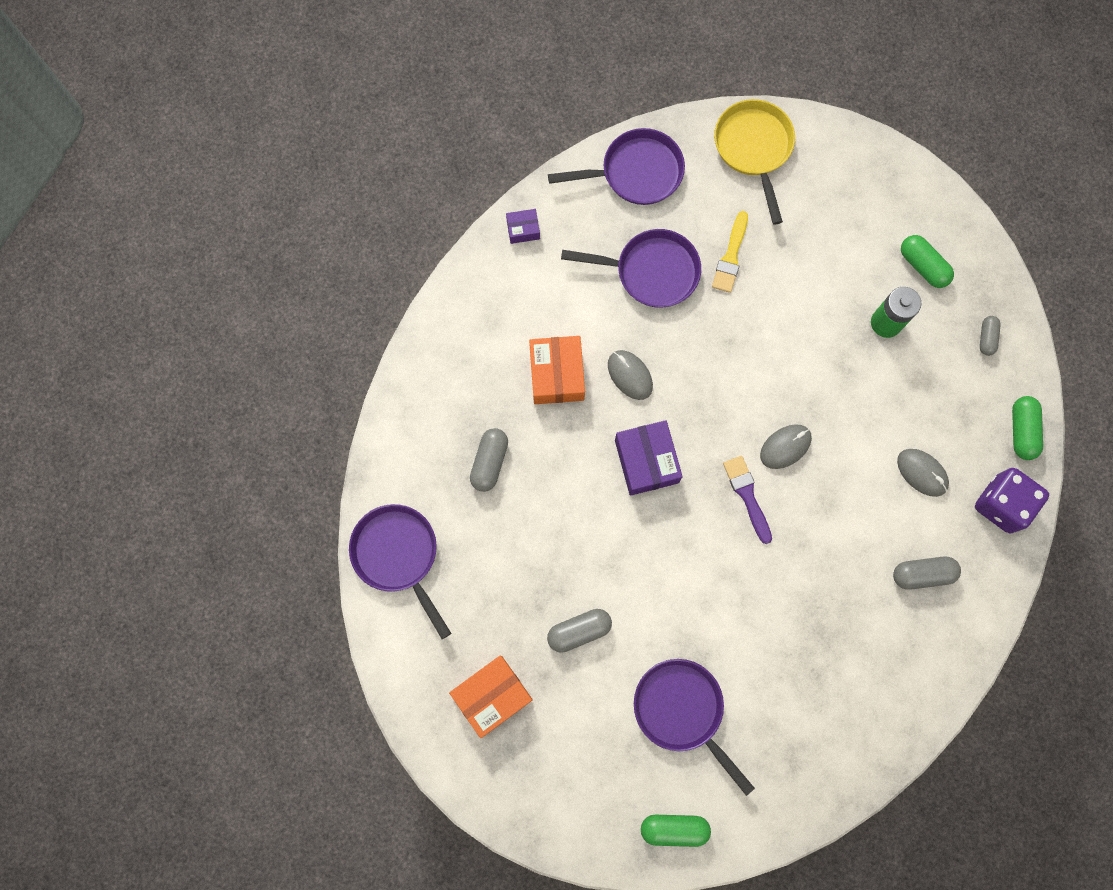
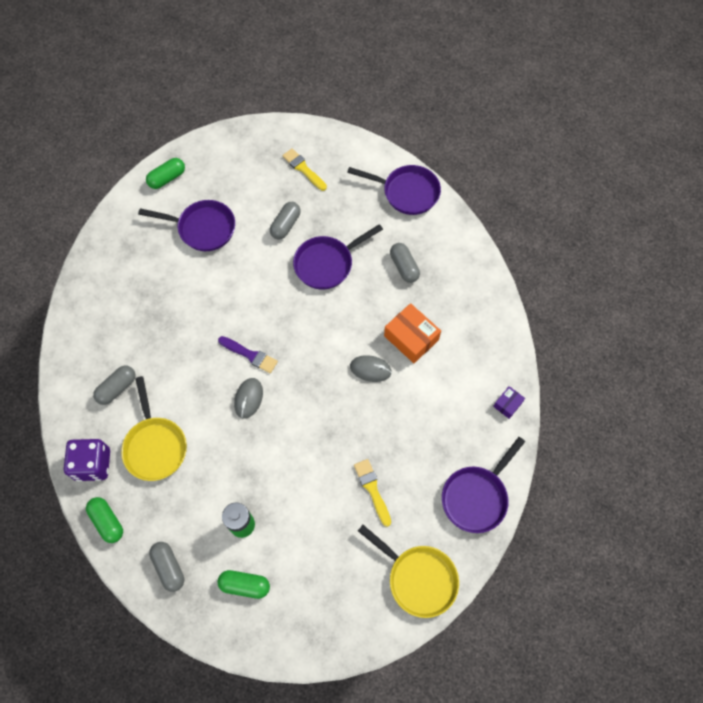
camera: 140 degrees right, 10 degrees down
(492, 696) = (303, 169): orange box -> yellow brush
(646, 461) = (321, 330): purple box -> none
(651, 271) = (411, 440): purple pan -> purple pan (327, 264)
(922, 473) = (155, 446): grey mouse -> yellow pan
(986, 338) = (169, 567): grey capsule -> grey capsule, size x1.55

